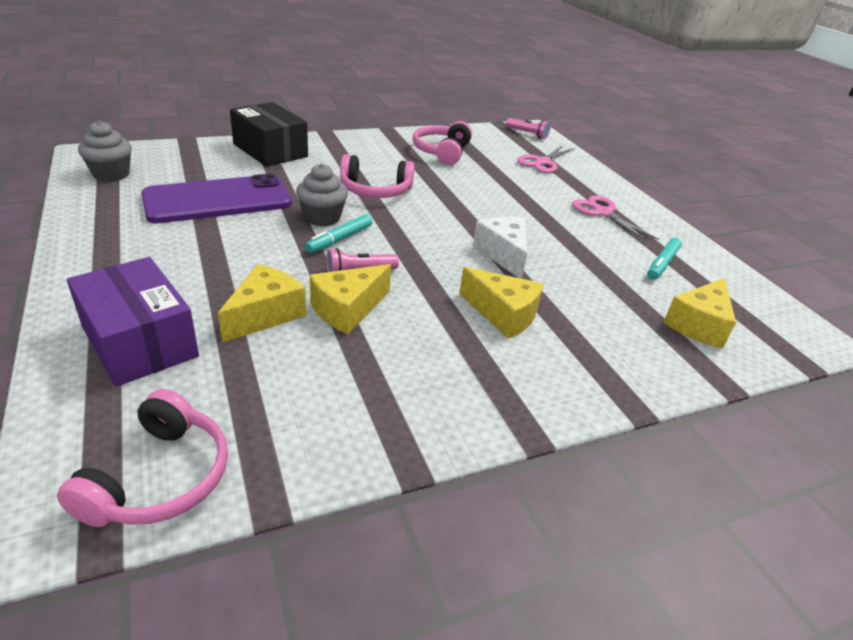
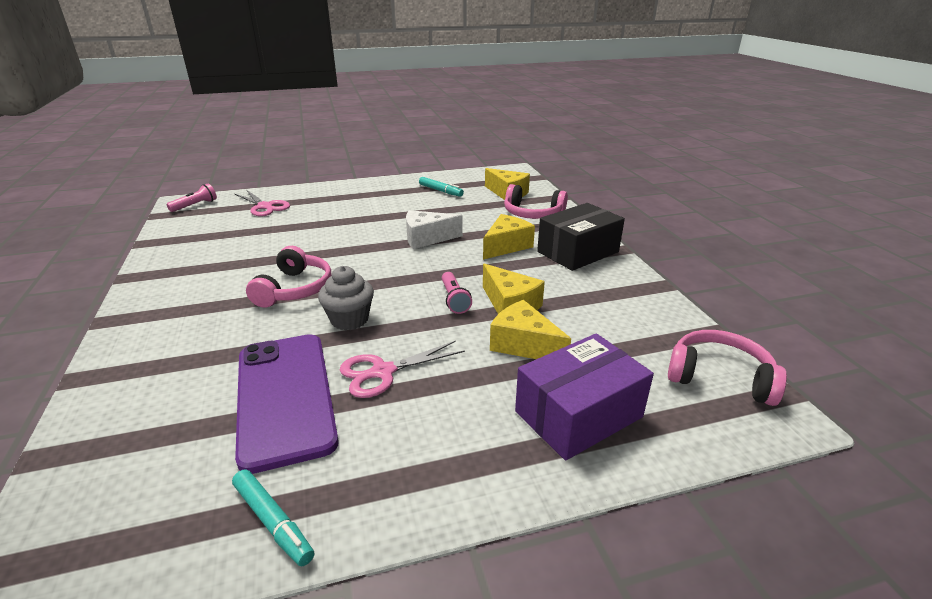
camera: 80 degrees left, 5 degrees down
(111, 174) = (143, 533): grey cupcake -> none
(270, 150) = (139, 365): black box -> black box (578, 252)
(339, 239) = (395, 309): turquoise marker -> turquoise marker (273, 521)
(442, 152) = (214, 249): pink headphones -> pink headphones (532, 213)
(603, 213) = (367, 197): pink scissors -> pink scissors (383, 372)

